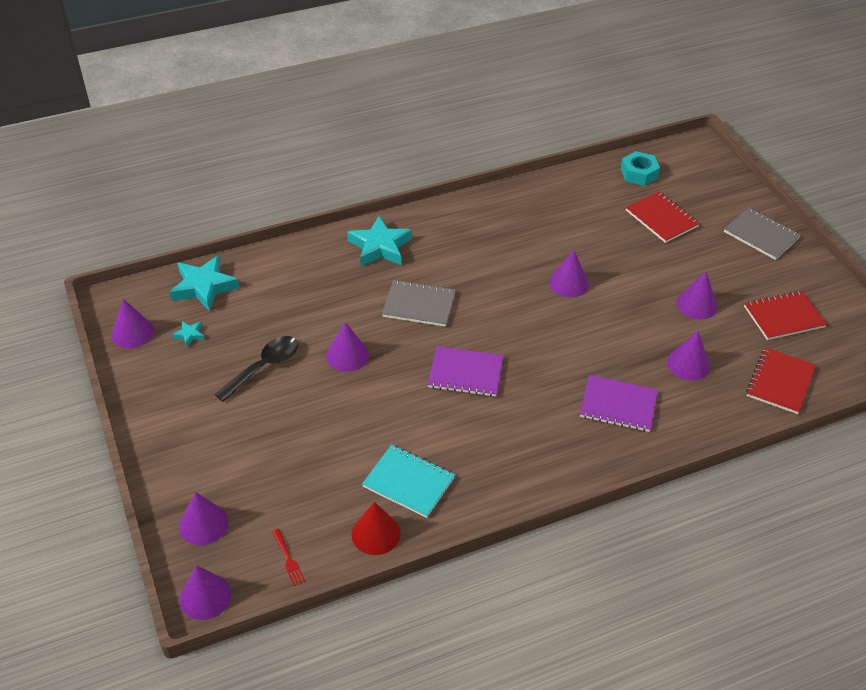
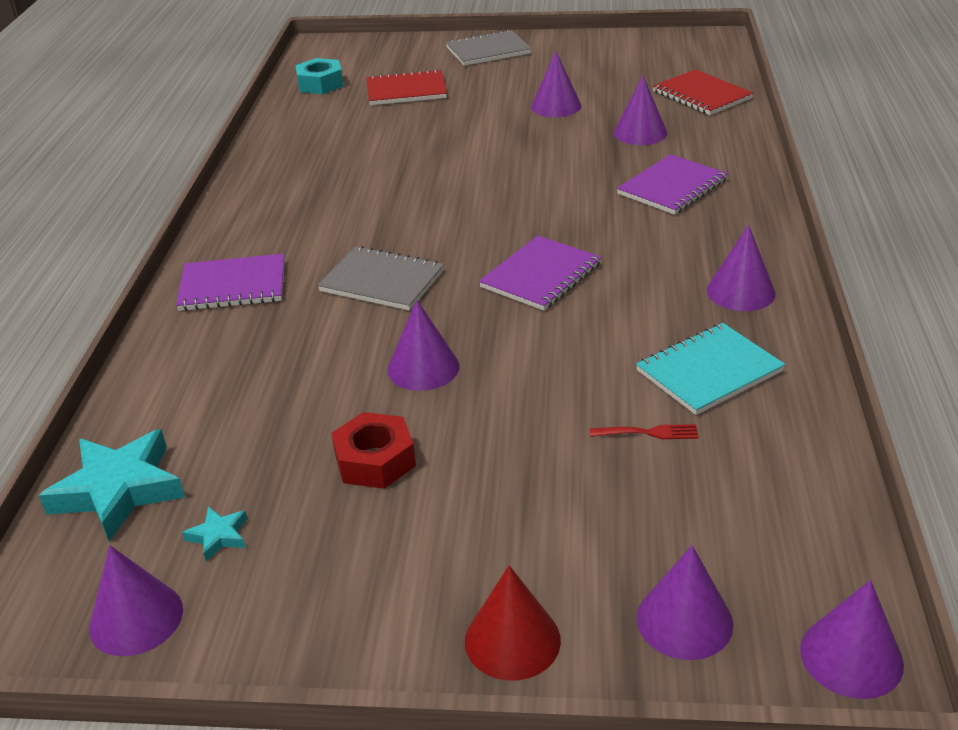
camera: 60 degrees left, 10 degrees down
(264, 367) = (375, 460): black spoon -> red nut
(288, 559) = (806, 530): red fork -> red fork (649, 433)
(376, 533) = (791, 425): red cone -> red cone (512, 640)
(380, 246) = (233, 285): turquoise star -> purple notebook
(419, 305) = (382, 281): grey notebook -> grey notebook turned 75 degrees clockwise
(568, 283) = (450, 167): purple cone -> purple cone (741, 292)
(783, 317) = (613, 70): red notebook -> none

